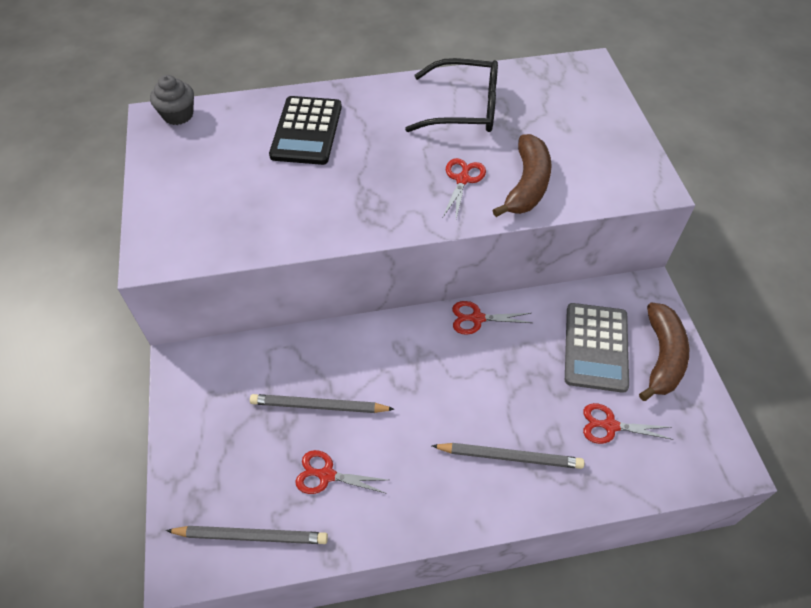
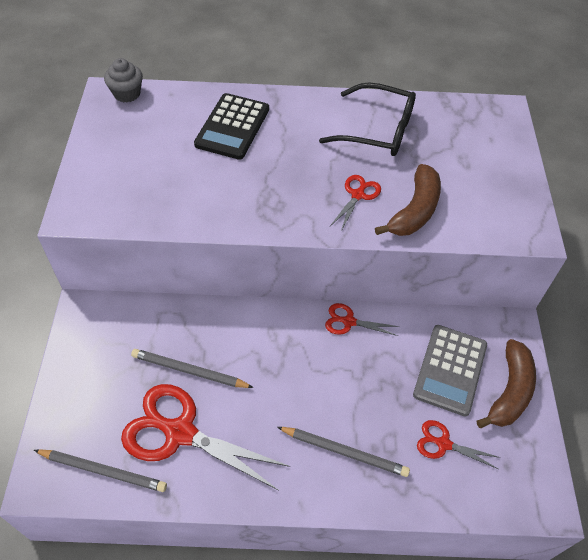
camera: 10 degrees right, 0 degrees up
(326, 475) = (180, 432): red scissors -> red scissors, size x2.04

